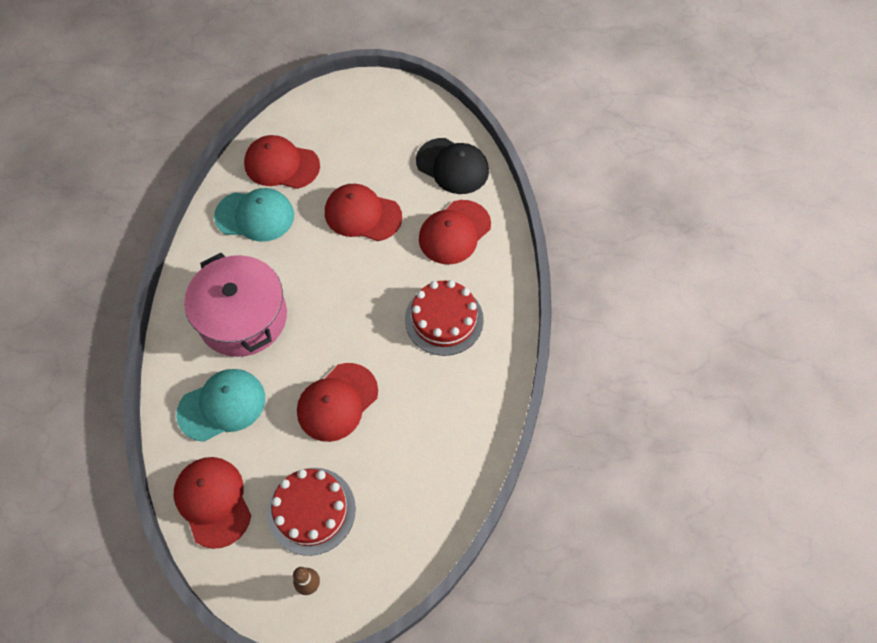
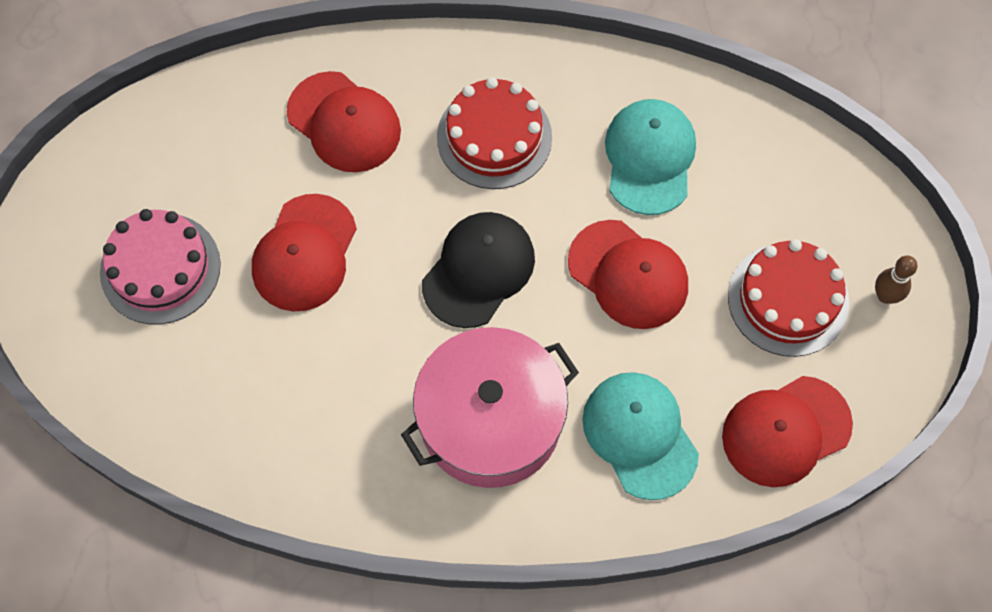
camera: 90 degrees left, 5 degrees up
(255, 216) = (298, 420): turquoise cap -> turquoise cap (649, 158)
(281, 165) = (194, 386): red cap -> none
(356, 144) = (160, 268): none -> pink cake
(452, 166) = (218, 124): black cap -> black cap (478, 270)

